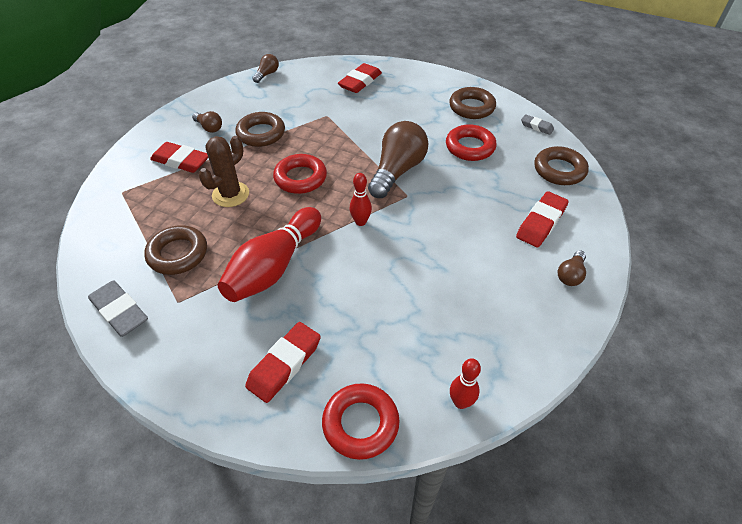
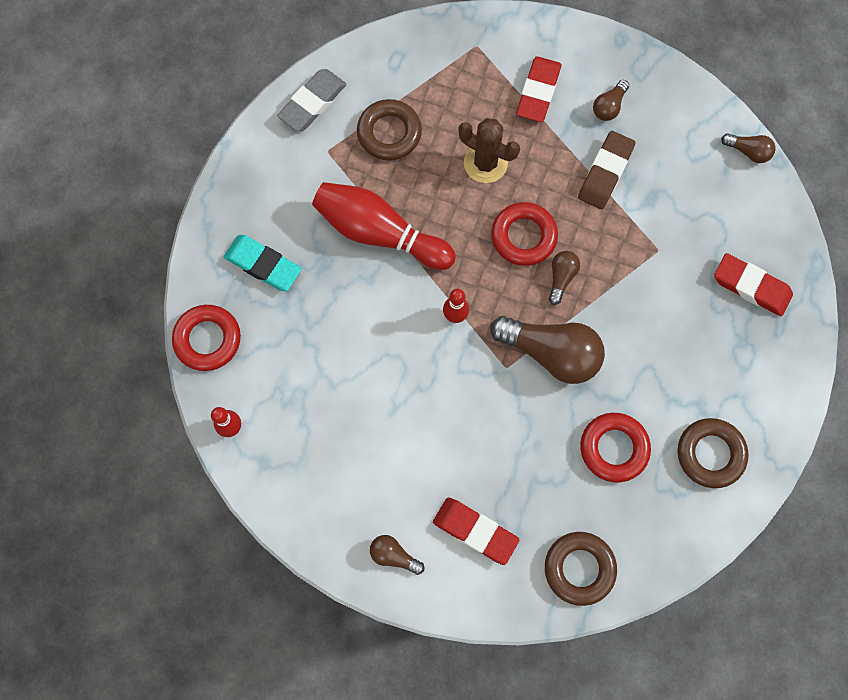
camera: 85 degrees right, 25 degrees up
(261, 134) = (605, 172): brown ring -> brown eraser
(284, 364) = (263, 265): red eraser -> turquoise eraser
(338, 161) = (561, 277): none -> brown light bulb
(536, 127) = (675, 548): grey eraser -> none

